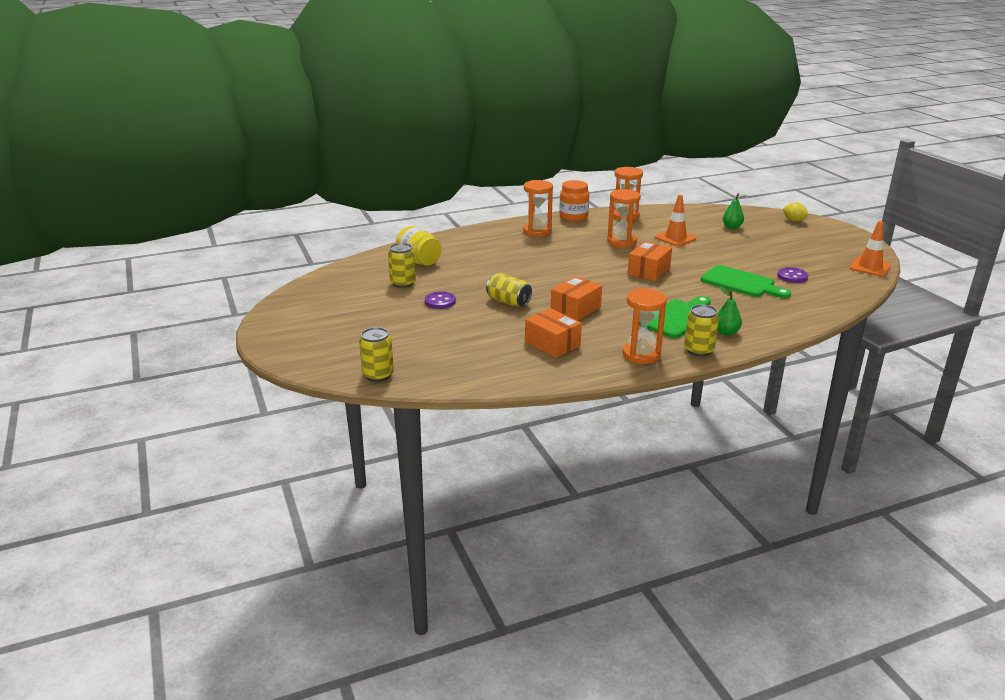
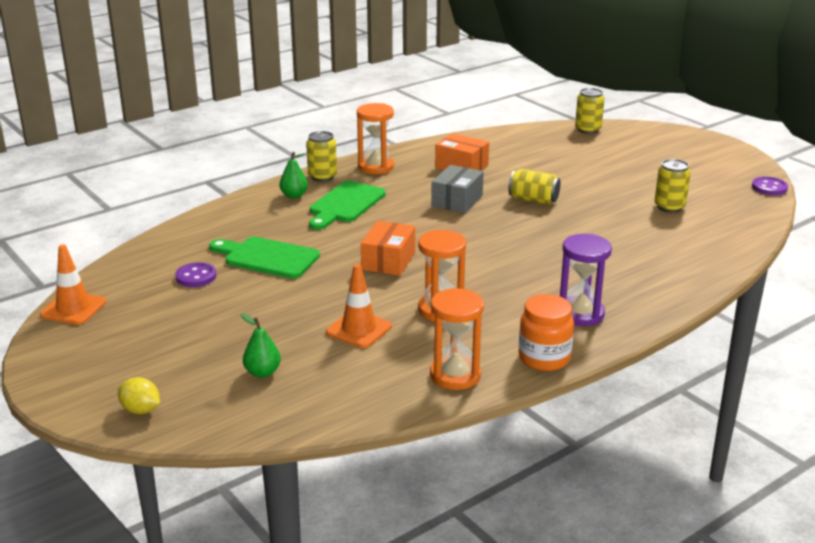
camera: 165 degrees right, 0 degrees up
(419, 261) = (688, 238): yellow jar -> none
(440, 302) = (605, 191): purple button -> purple button (769, 187)
(537, 231) = (580, 314): orange hourglass -> purple hourglass
(575, 309) = (457, 201): orange box -> grey box

